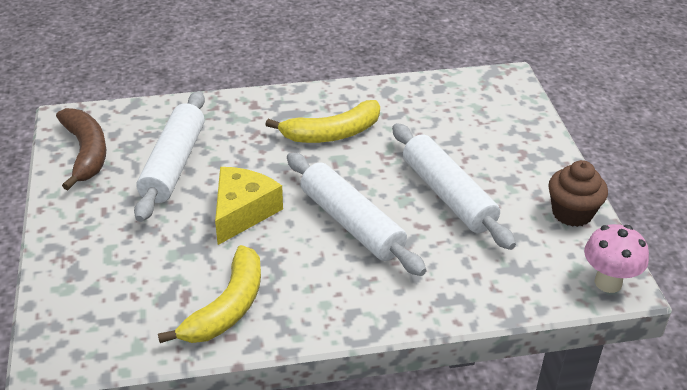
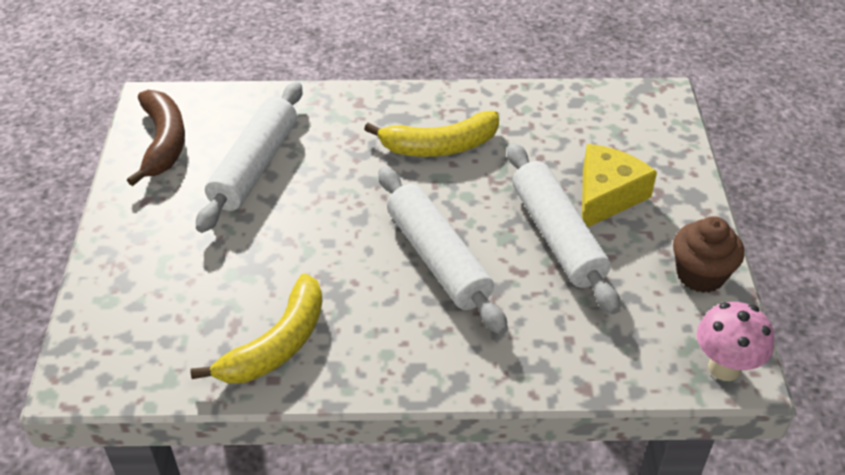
camera: 10 degrees right, 5 degrees up
(242, 212) = (318, 231): yellow cheese -> yellow cheese (606, 196)

